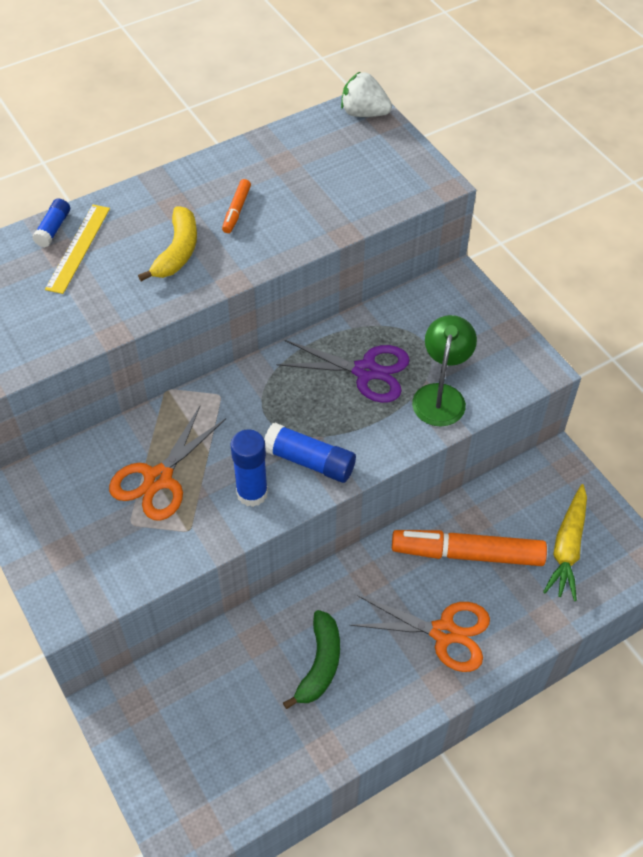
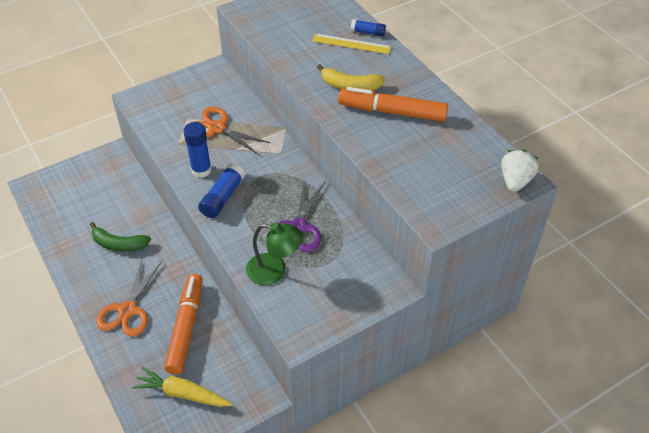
camera: 90 degrees right, 5 degrees down
(236, 210) = (392, 112): orange marker -> orange marker, size x2.17

